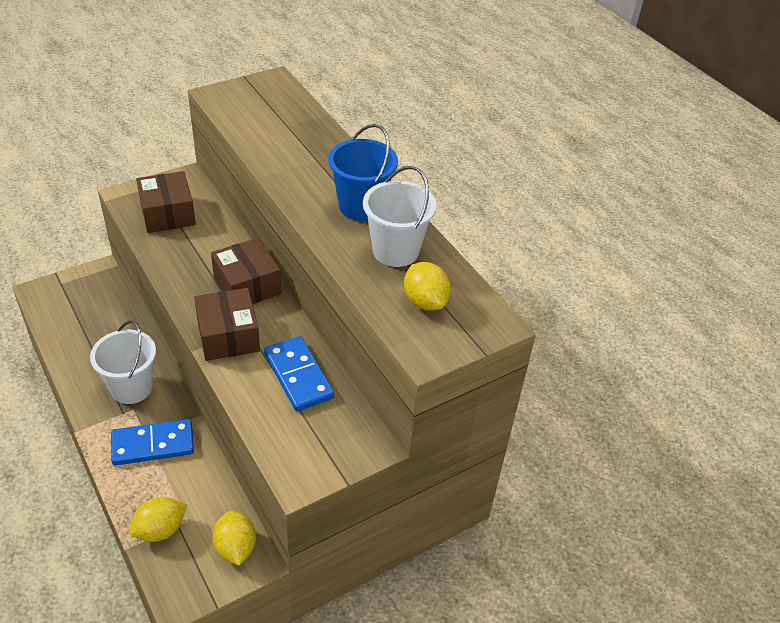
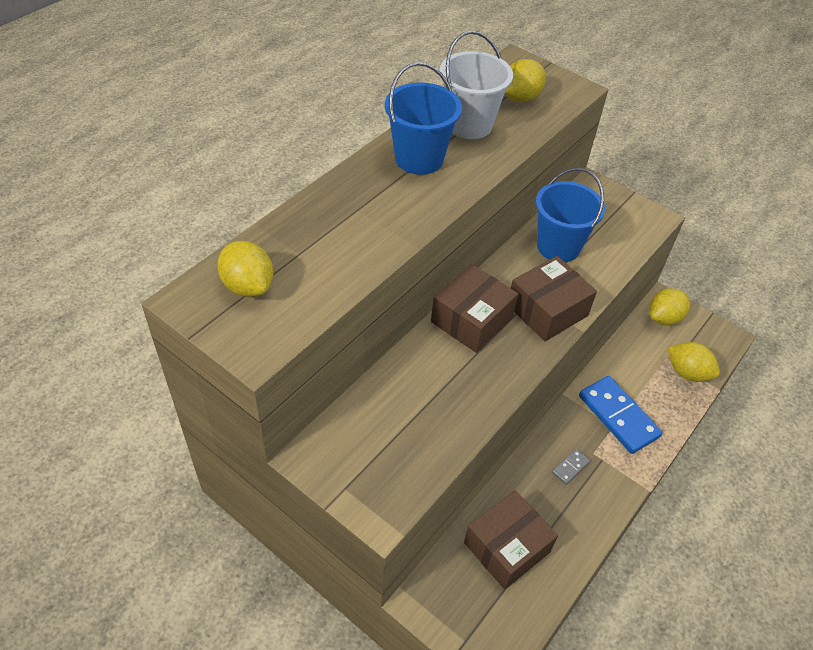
camera: 110 degrees left, 5 degrees up
(131, 388) = (570, 467): white bucket -> grey domino
(168, 214) = (394, 444): brown box -> brown box (506, 547)
(270, 101) = (248, 286): none -> yellow lemon
(298, 376) = (558, 246): blue domino -> blue bucket

